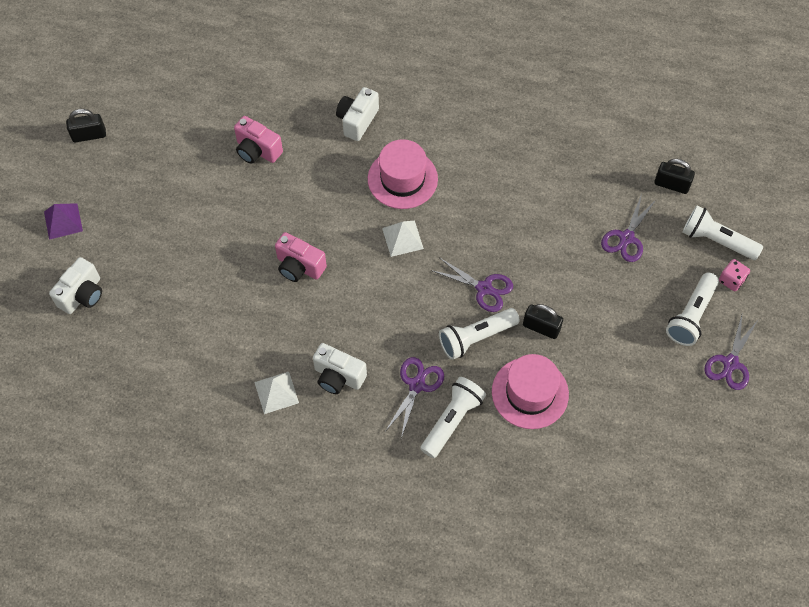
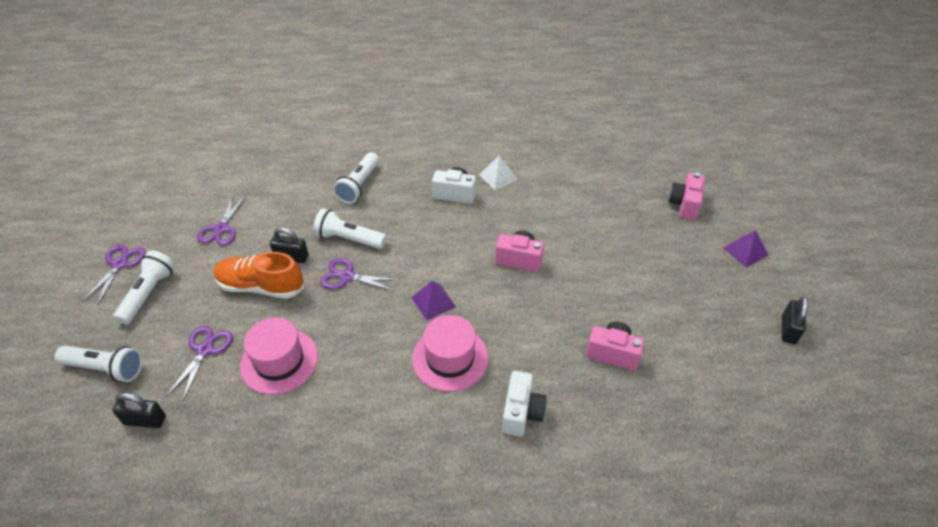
camera: 165 degrees right, 15 degrees down
(82, 295) = (684, 205): white camera -> pink camera
(89, 135) = (788, 329): black padlock -> black padlock turned 45 degrees counterclockwise
(402, 238) = (433, 302): white pyramid -> purple pyramid
(417, 385) = (391, 200): purple scissors -> purple scissors (221, 229)
(476, 338) = (349, 239): white flashlight -> white flashlight turned 120 degrees counterclockwise
(530, 393) = (299, 212): pink hat -> pink hat (279, 361)
(574, 297) = (261, 286): none -> orange shoe
(731, 280) = (100, 332): pink dice -> none

